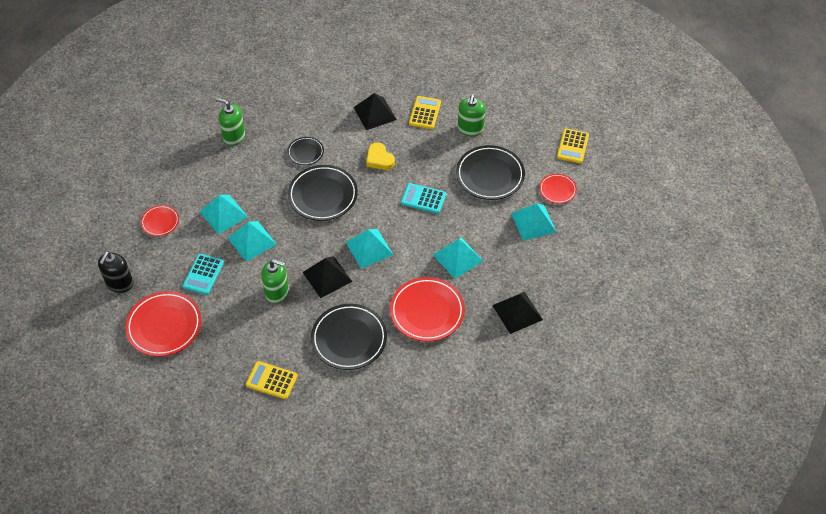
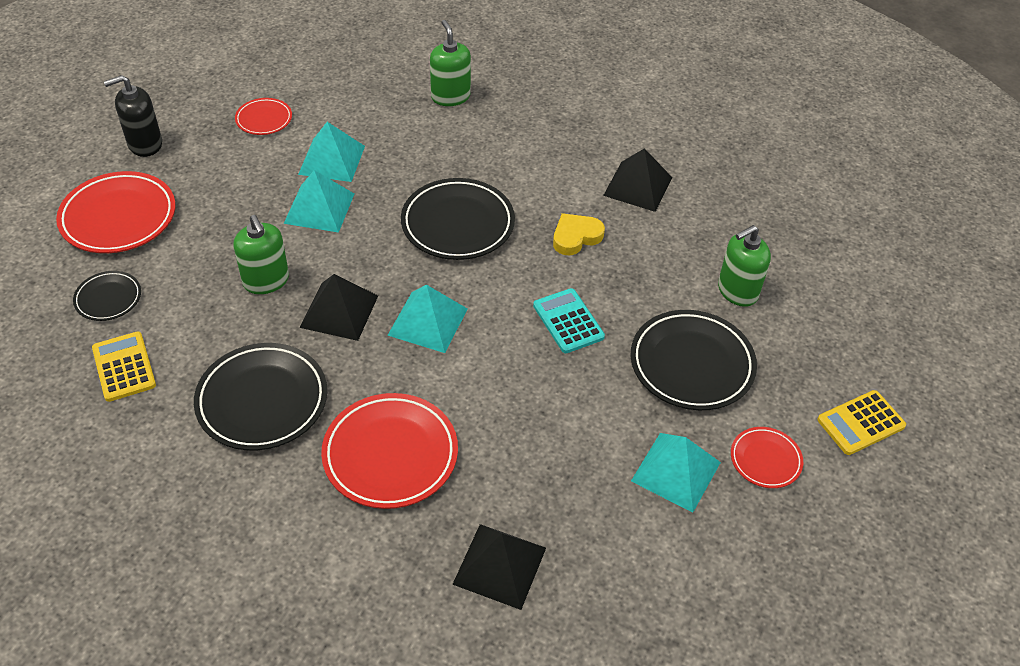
camera: 45 degrees right, 5 degrees down
(203, 274) = (226, 200): turquoise calculator -> none
(305, 152) = (502, 167): black plate -> black plate (108, 298)
(379, 159) = (576, 237): yellow heart -> yellow heart turned 45 degrees clockwise
(425, 113) = (701, 230): yellow calculator -> none
(458, 258) = (516, 425): turquoise pyramid -> none

